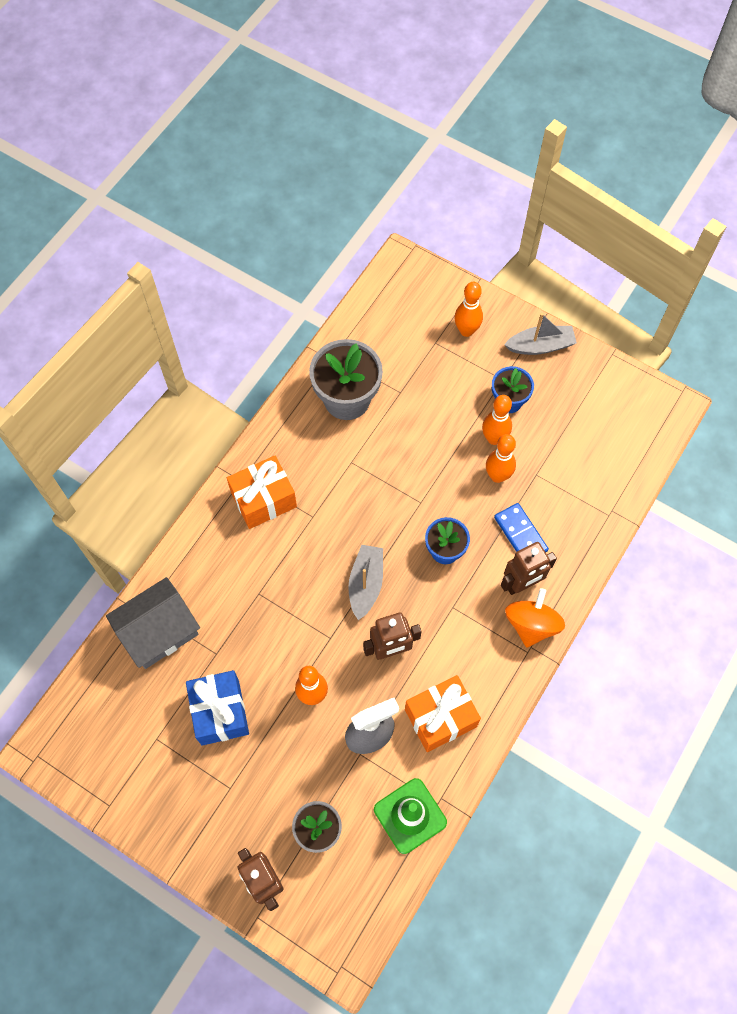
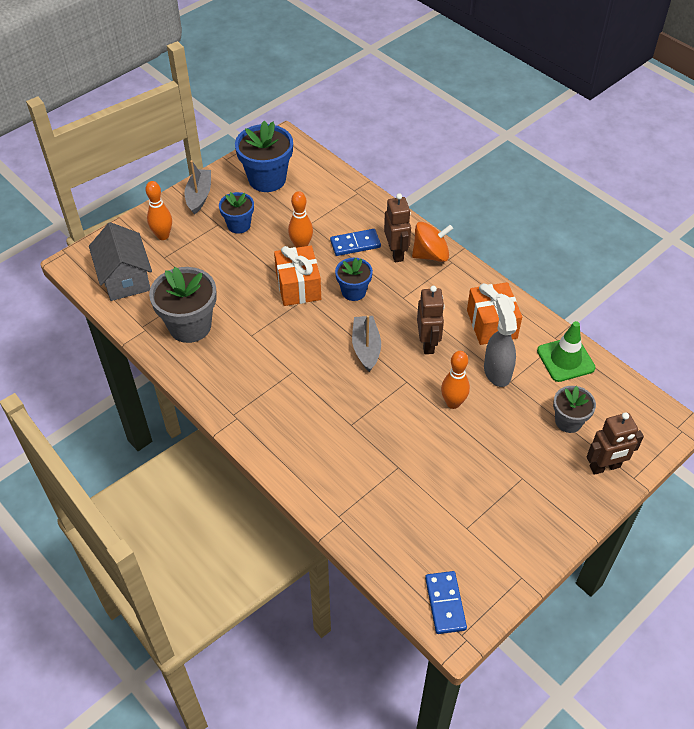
camera: 75 degrees left, 15 degrees down
(67, 733) = (445, 603): none -> blue domino
(159, 631) = (364, 508): grey house -> grey house (125, 278)
(220, 712) = (453, 473): blue gift -> none
(264, 500) = (262, 404): orange gift -> orange gift (298, 286)
(366, 584) = (366, 348): grey boat -> grey boat turned 60 degrees clockwise
(494, 438) = (268, 241): orange bowling pin -> none
(531, 624) = (430, 255): orange spinning top -> orange spinning top turned 135 degrees clockwise
(594, 408) = (267, 179): none -> blue flower pot

